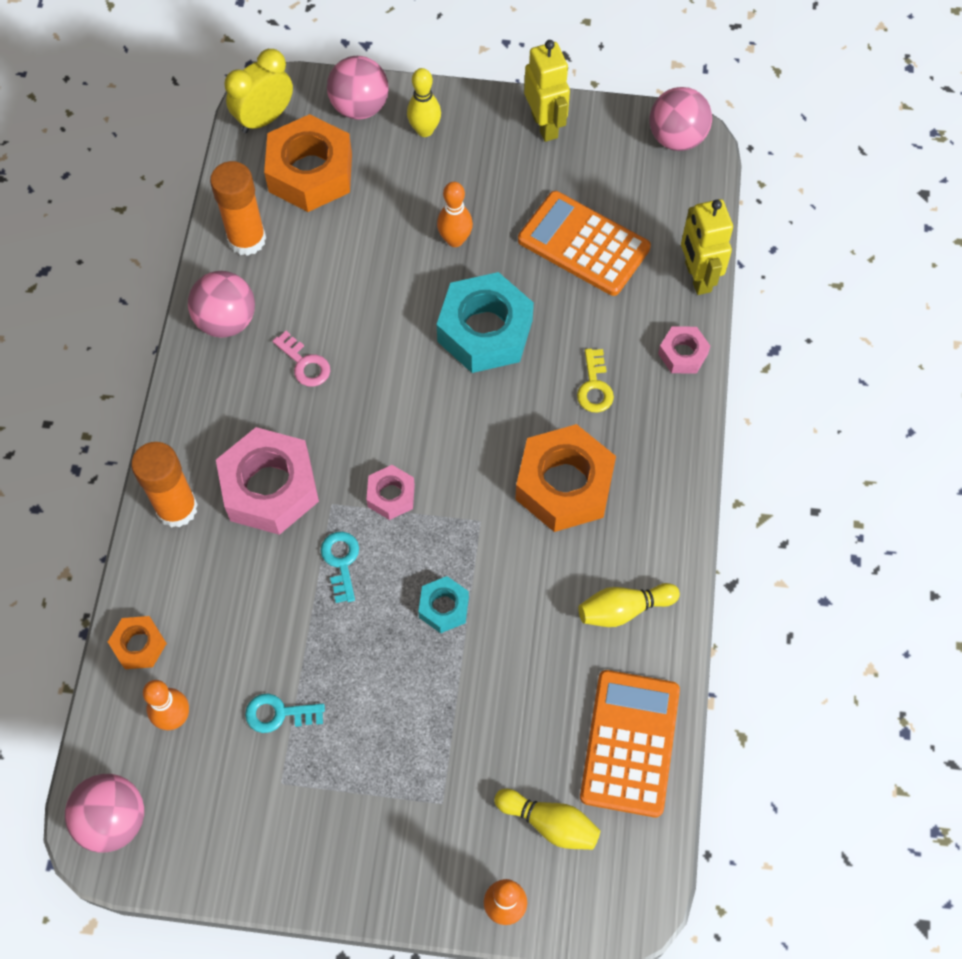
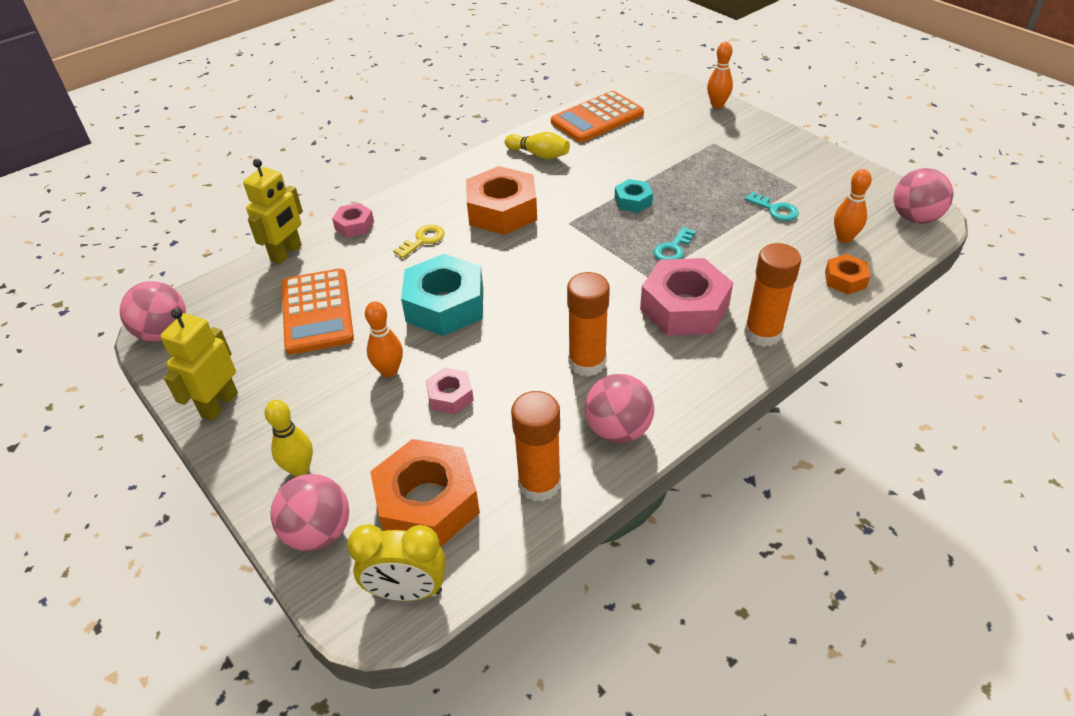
camera: 135 degrees left, 20 degrees down
(305, 364) = (587, 362): pink key -> orange glue stick
(391, 496) = (608, 260): pink nut -> pink nut (450, 396)
(549, 823) = (667, 115): yellow bowling pin -> none

